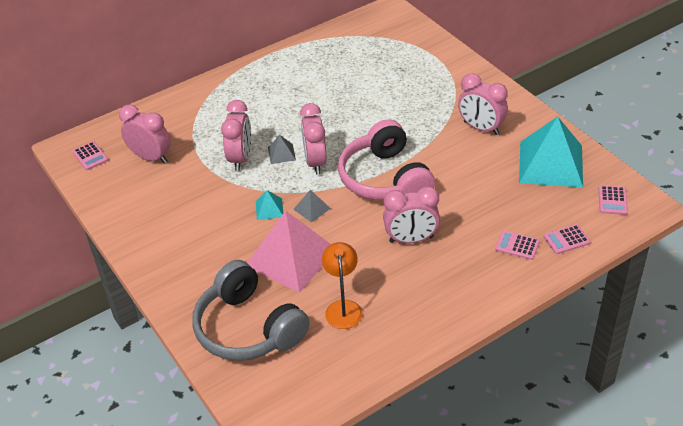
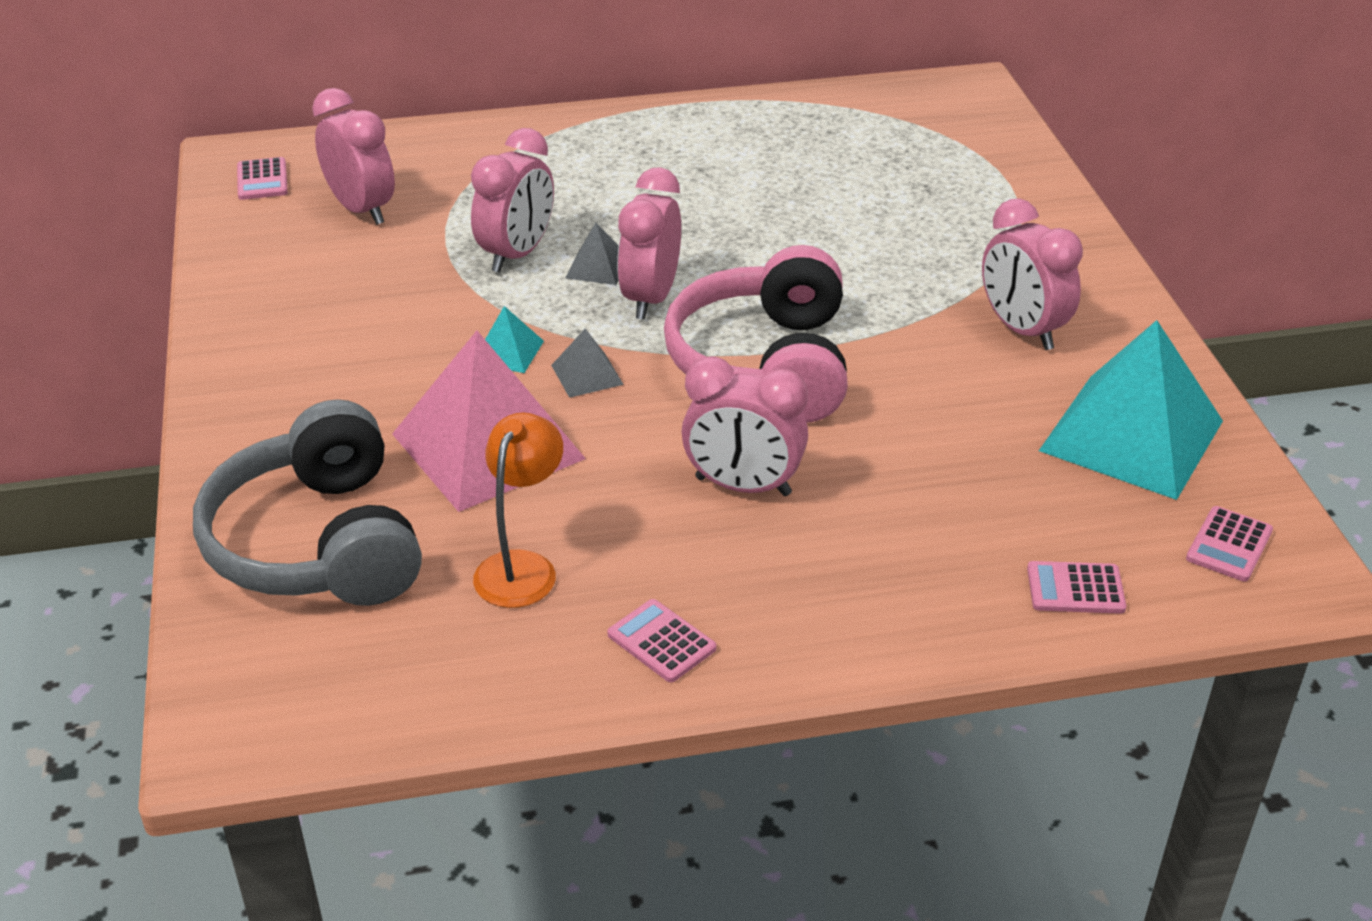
camera: 20 degrees right, 5 degrees down
(517, 245) = (958, 566): pink calculator -> pink calculator (661, 641)

